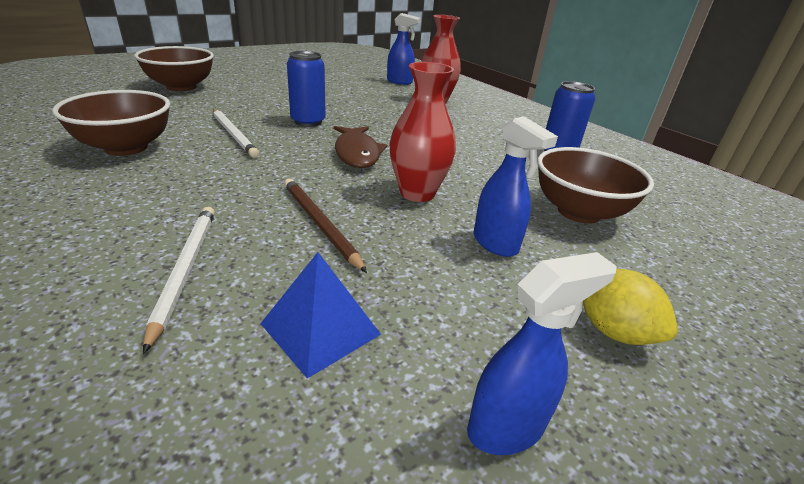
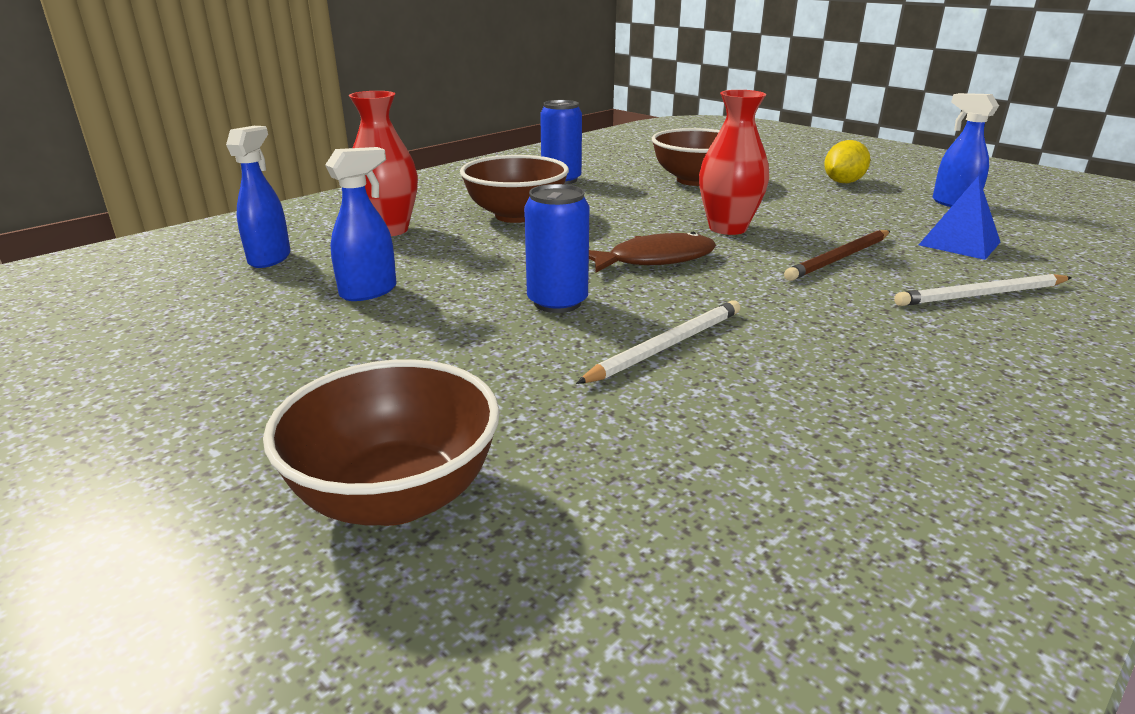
camera: 95 degrees left, 5 degrees down
(126, 147) = (812, 420): brown bowl -> brown bowl (516, 215)
(495, 244) = (783, 203): blue spray bottle -> blue spray bottle (369, 291)

